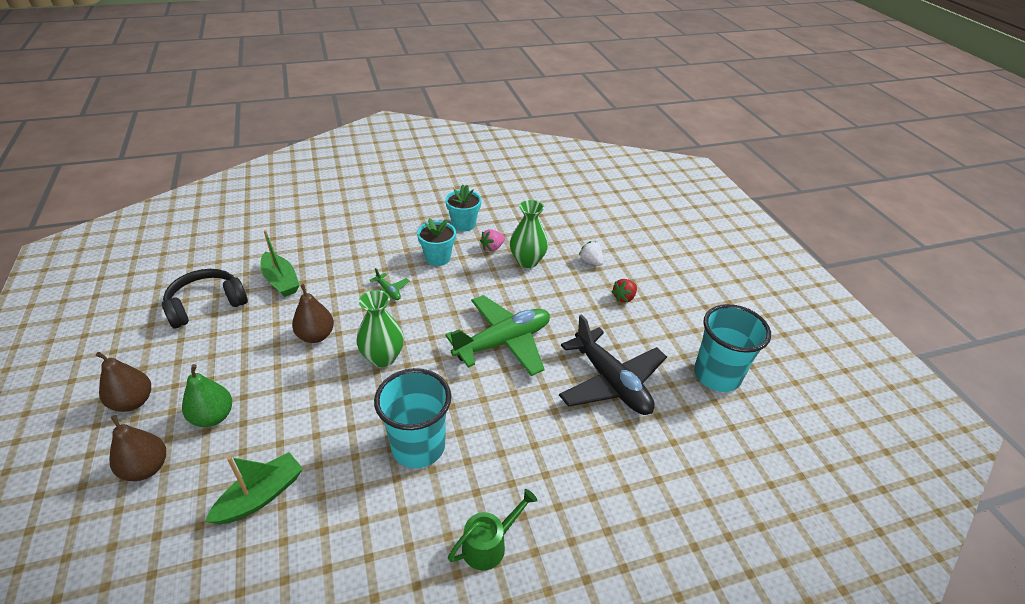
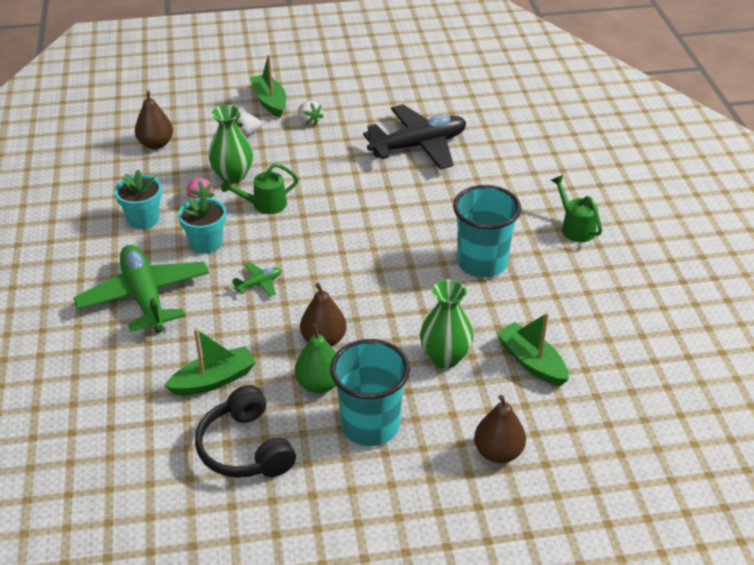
camera: 80 degrees left, 0 degrees up
(133, 402) = (407, 485): brown pear -> brown pear (156, 144)
(213, 417) = (435, 411): green pear -> green pear (319, 384)
(383, 357) = (366, 287): green vase -> green vase (445, 357)
(491, 283) = (264, 205): none -> green watering can
(503, 342) = (358, 204): green plane -> green plane (145, 297)
(624, 298) = (309, 121): red strawberry -> white strawberry
(645, 270) = (270, 102): none -> green boat
(717, 375) = (418, 90): turquoise cup -> turquoise cup (370, 426)

